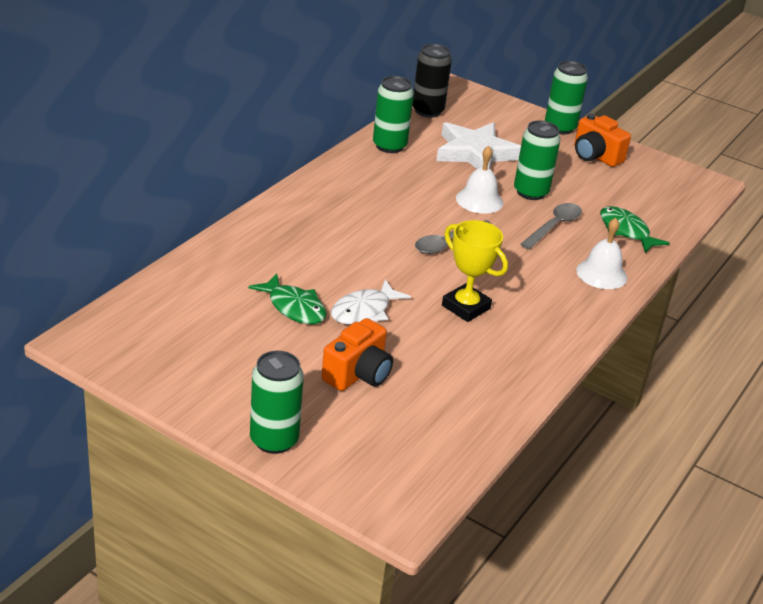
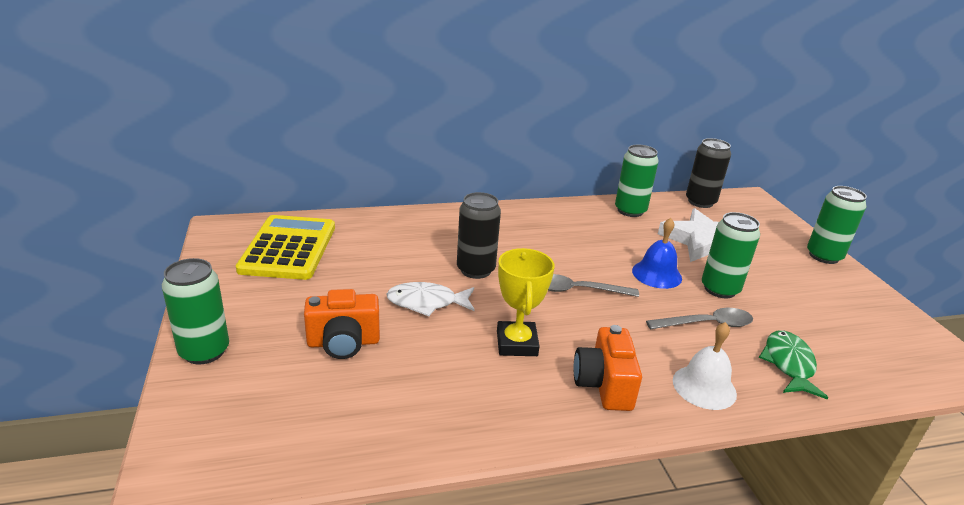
camera: 45 degrees right, 5 degrees down
(180, 326) = (288, 248): none -> yellow calculator
(294, 307) = (380, 274): green fish -> none
(356, 264) = (475, 270): none -> black can
(479, 200) = (656, 274): white bell -> blue bell
(595, 156) = (836, 290): orange camera -> orange camera (604, 385)

